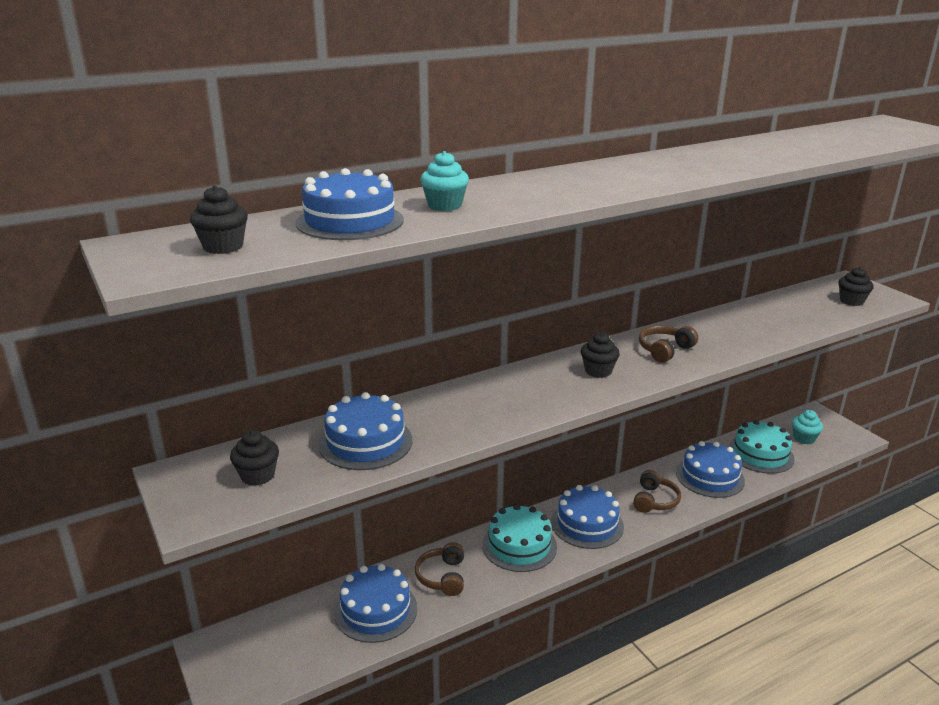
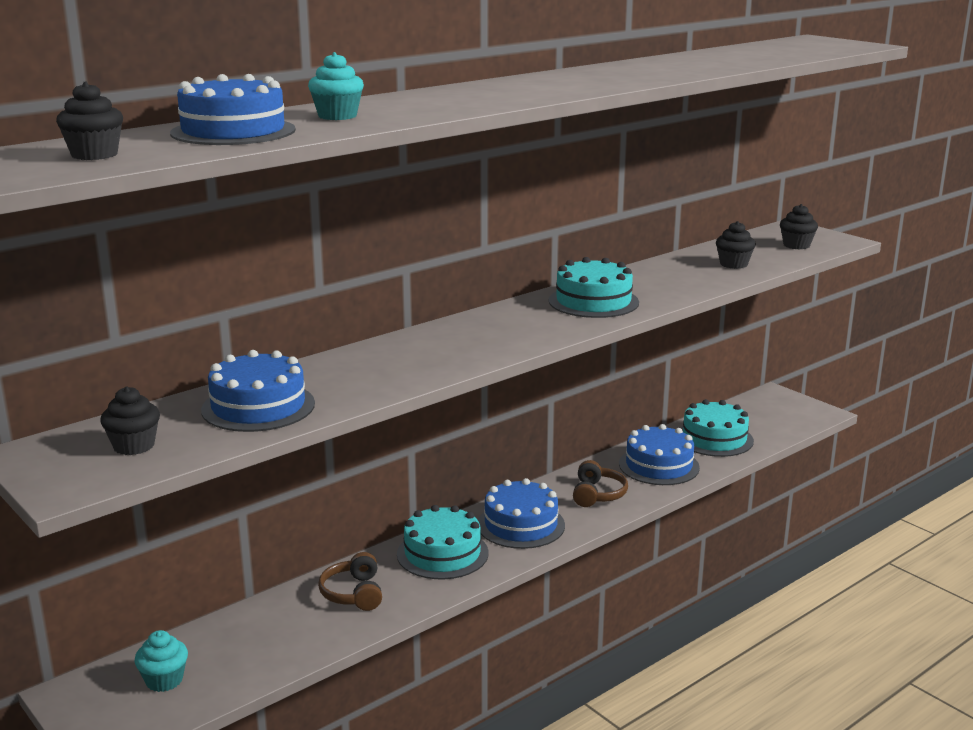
camera: 10 degrees left, 5 degrees down
(376, 610) = (276, 635): blue cake -> none
(598, 371) = (520, 325): black cupcake -> black cupcake (733, 264)
(665, 350) = (593, 301): brown headphones -> turquoise cake
(804, 438) = (762, 419): turquoise cupcake -> turquoise cupcake (164, 680)

